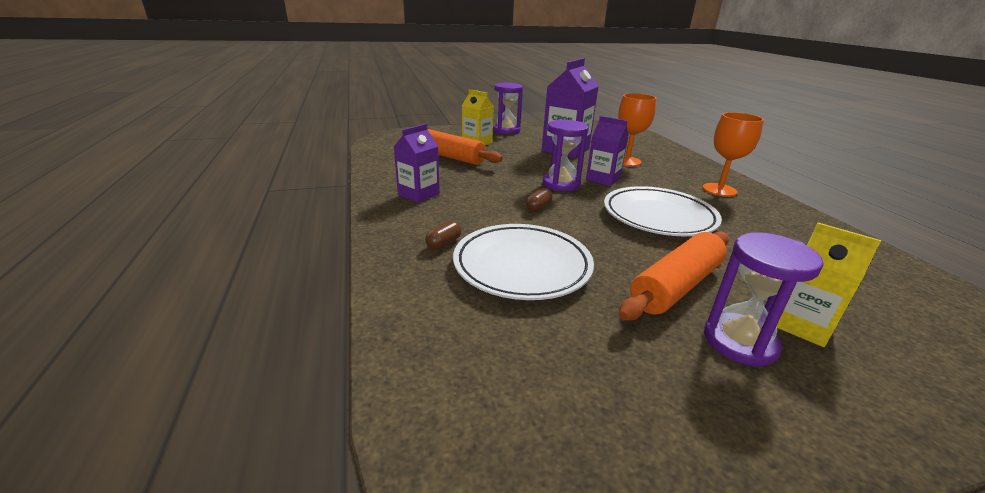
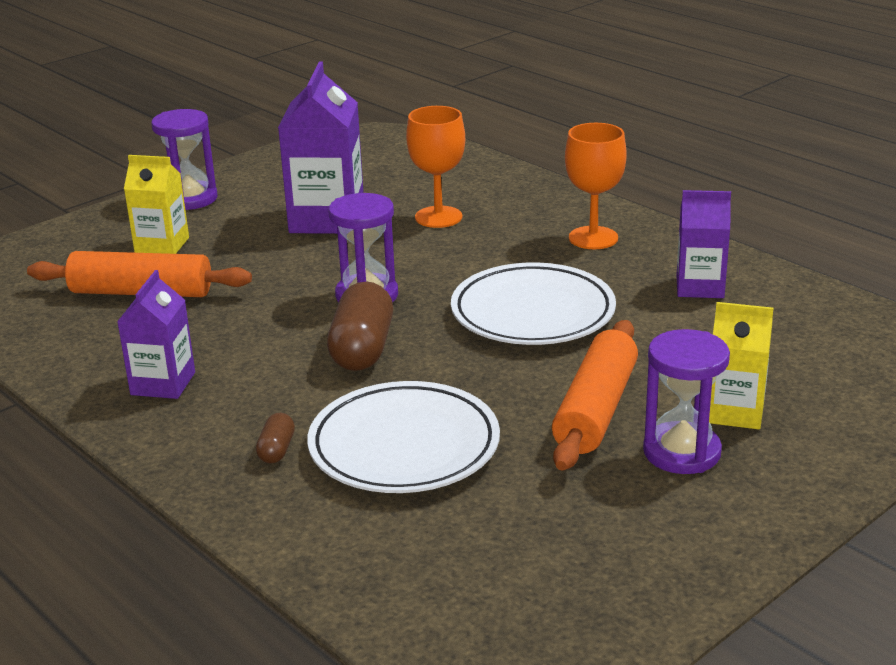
camera: 25 degrees left, 0 degrees up
(538, 207) = (362, 349): brown capsule -> brown capsule, size x2.07
(603, 179) = (422, 266): purple carton -> purple carton (700, 287)

